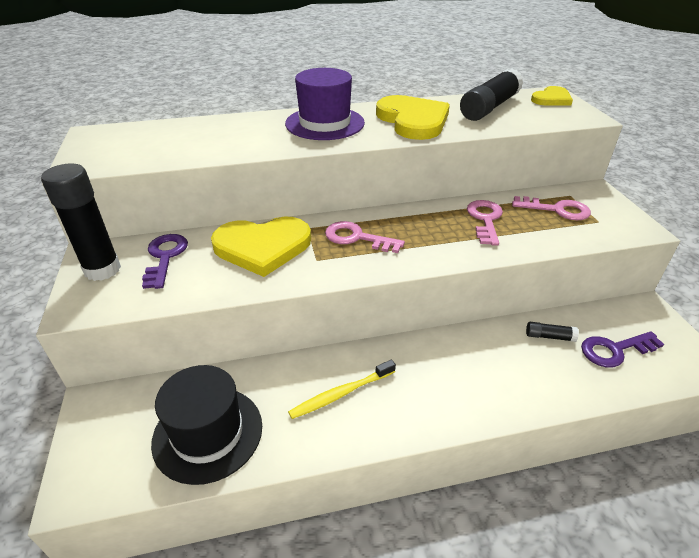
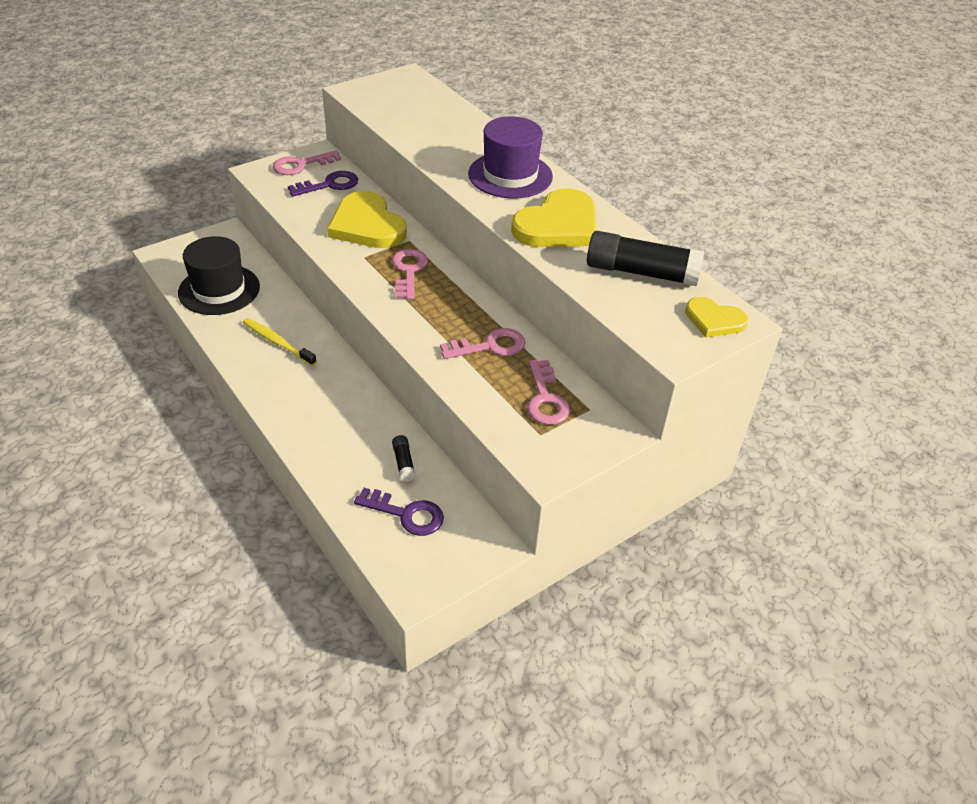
camera: 65 degrees right, 5 degrees up
(102, 269) = (301, 165): black glue stick -> pink key
(615, 350) = (406, 514): purple key -> purple key turned 150 degrees clockwise

